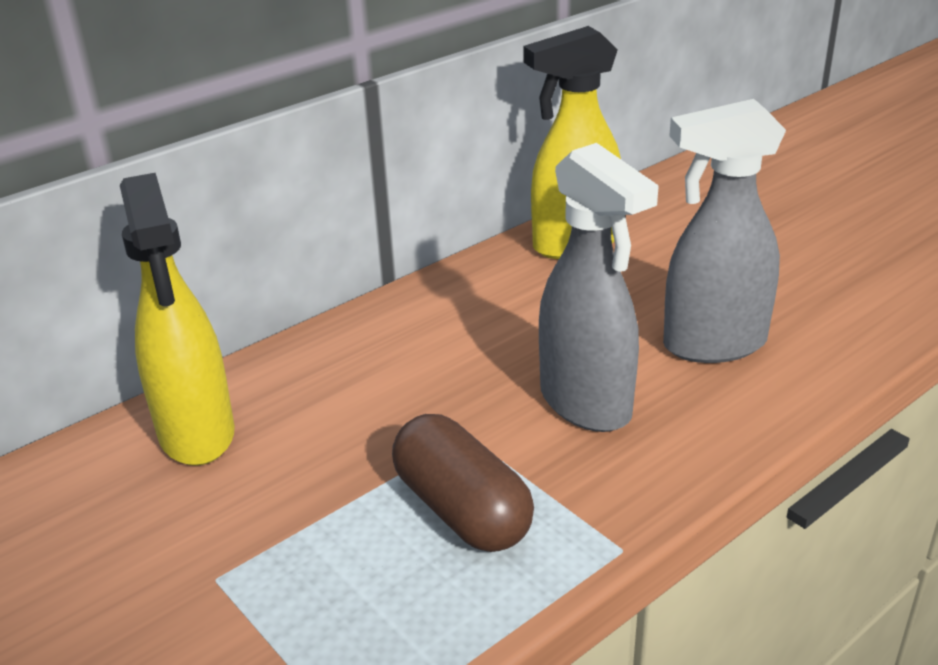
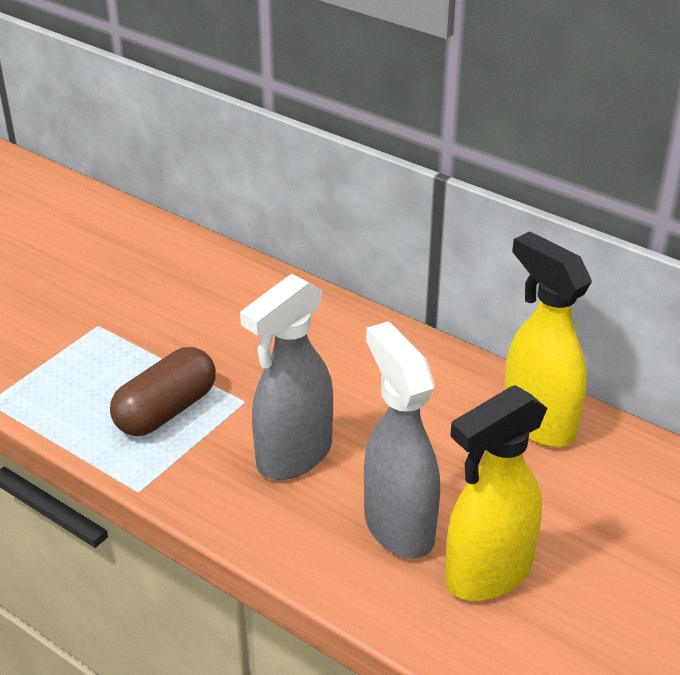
camera: 75 degrees right, 5 degrees up
(197, 434) = (220, 284): yellow spray bottle -> yellow spray bottle (487, 574)

